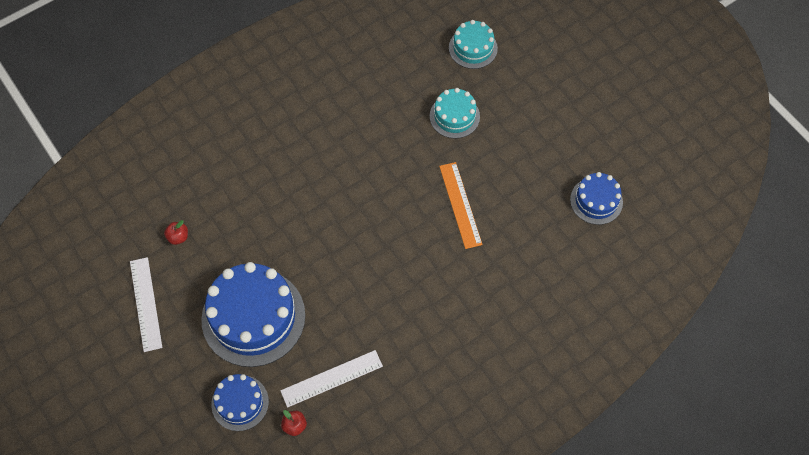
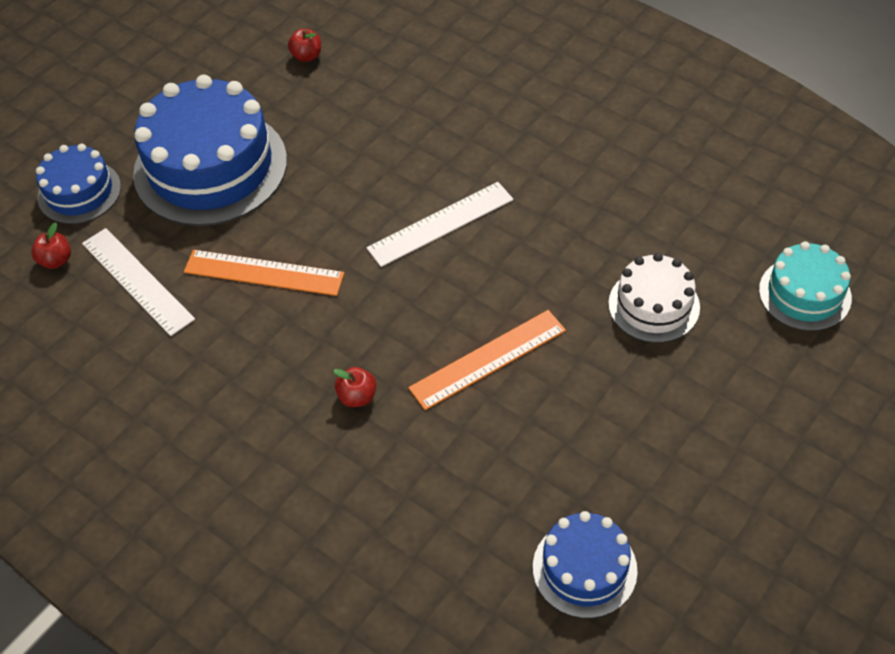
camera: 75 degrees right, 10 degrees down
(145, 304) = (199, 57): white ruler -> white ruler (440, 223)
(354, 304) = (264, 272): none -> orange ruler
(454, 116) = (654, 305): turquoise cake -> white cake
(461, 276) = (357, 397): none -> red apple

